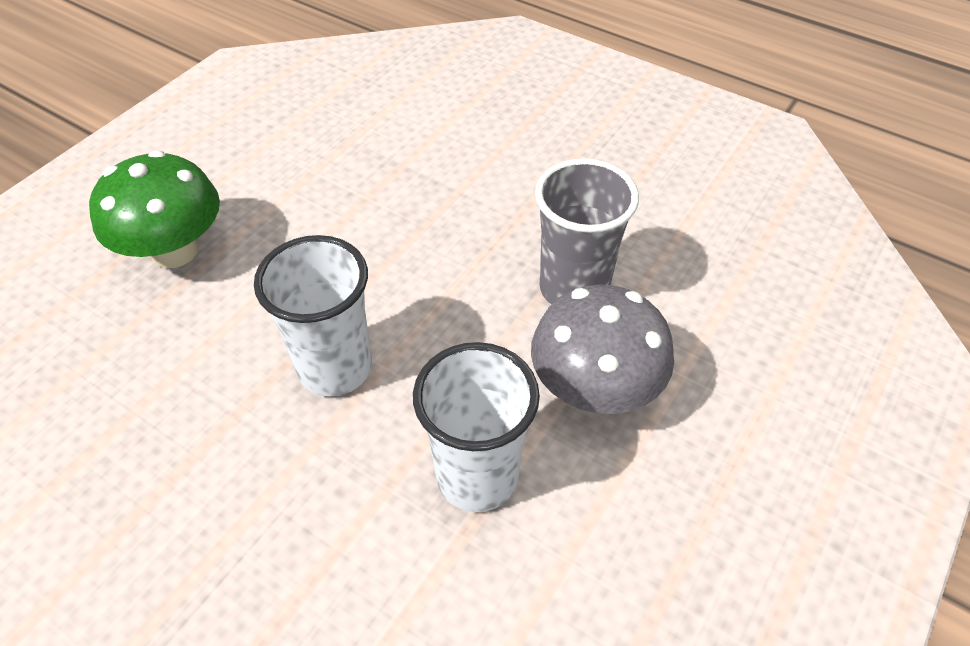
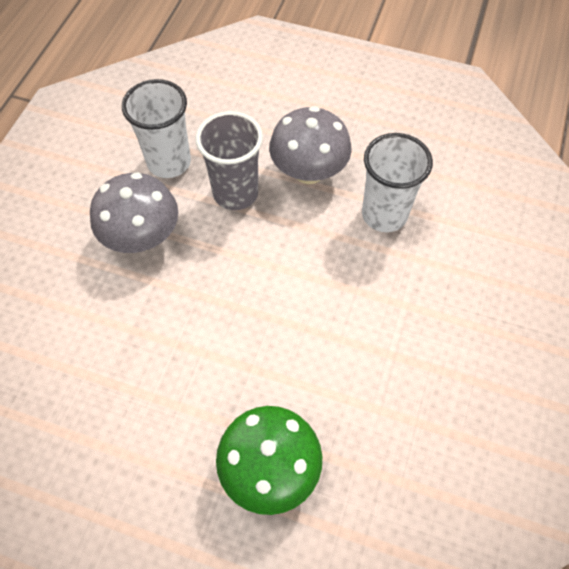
camera: 105 degrees left, 10 degrees up
(335, 368) = (340, 309): white cup -> white cup (169, 162)
(527, 186) = (142, 237): none -> grey mushroom

